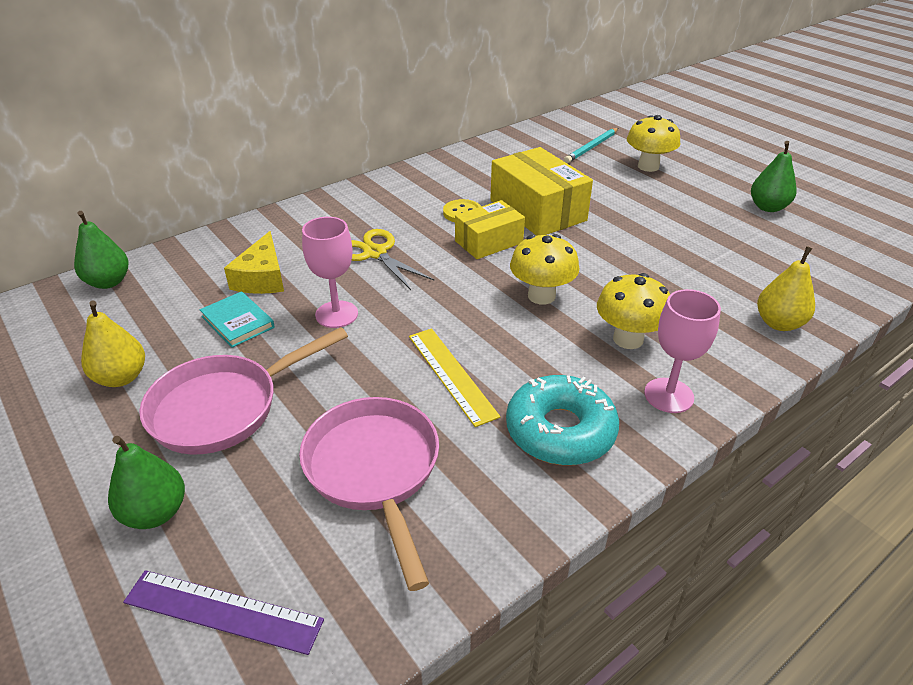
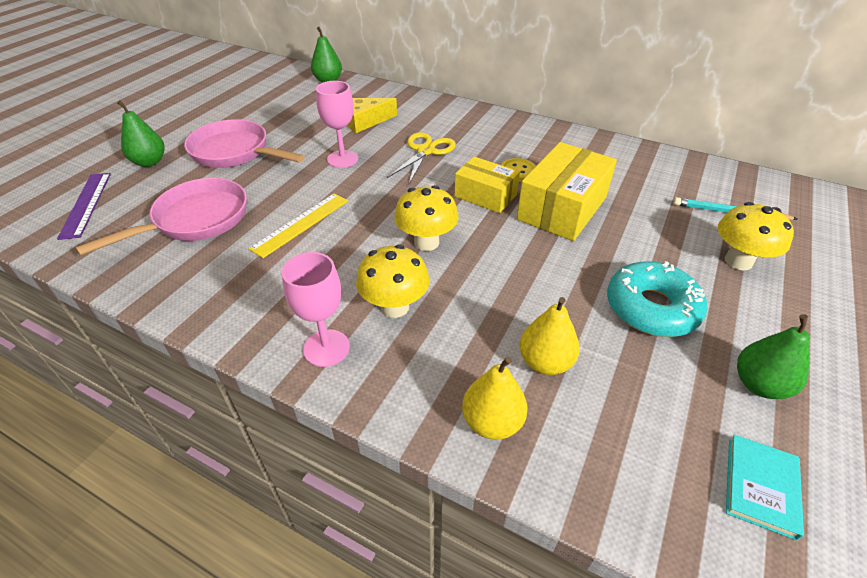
camera: 65 degrees right, 5 degrees up
(121, 377) = (248, 115): yellow pear -> yellow pear (545, 362)
(238, 322) = (314, 129): turquoise book -> turquoise book (760, 487)
(560, 431) = (258, 292): turquoise donut -> turquoise donut (651, 308)

